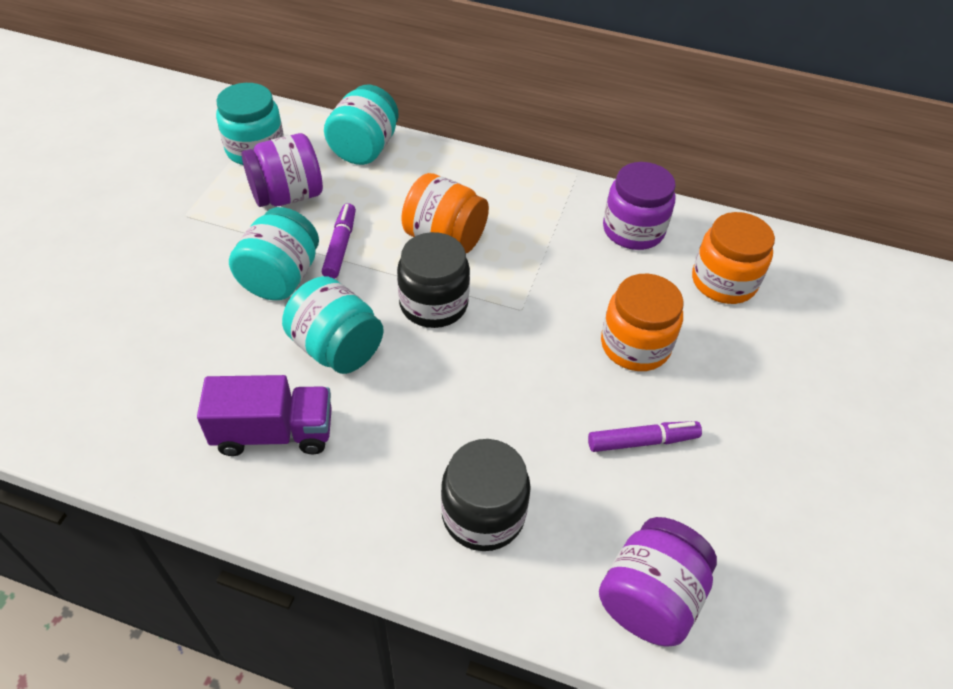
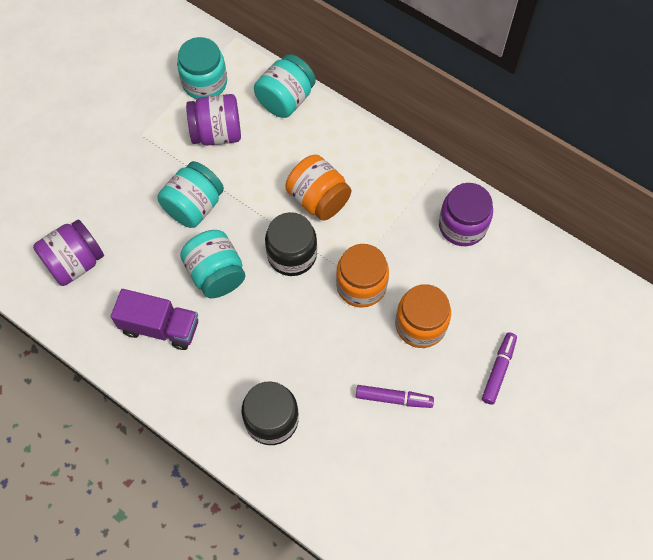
camera: 20 degrees right, 15 degrees up
(340, 246) = (242, 189): purple marker -> purple marker (498, 370)
(649, 598) = (352, 502): purple jar -> purple jar (75, 263)
(723, 282) = (510, 289): orange jar -> orange jar (361, 285)

